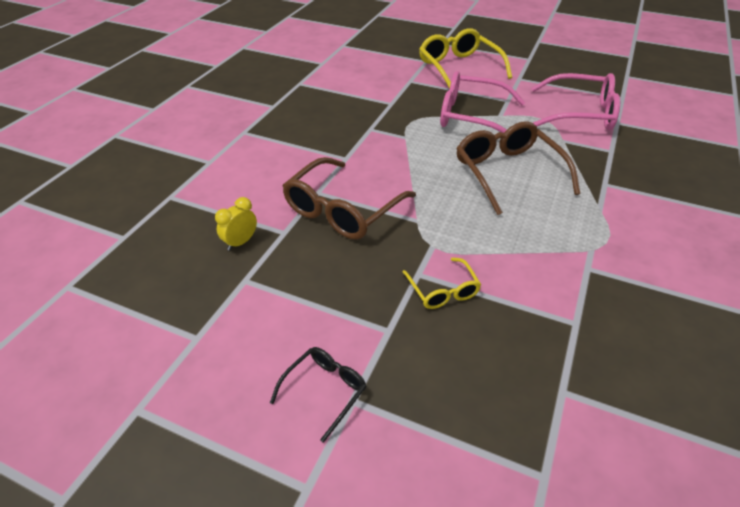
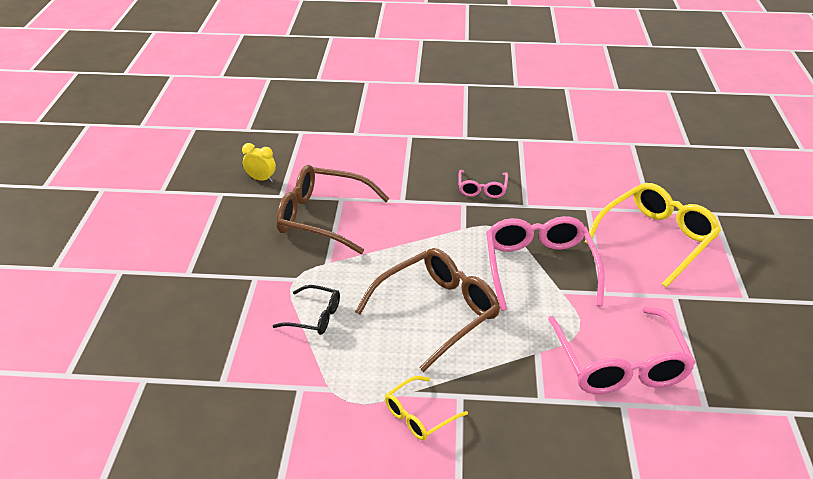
camera: 70 degrees right, 5 degrees down
(325, 391) = (126, 257): black glasses -> black glasses (314, 317)
(356, 116) = (482, 189): none -> pink glasses
(443, 290) = (239, 295): yellow glasses -> yellow glasses (419, 415)

